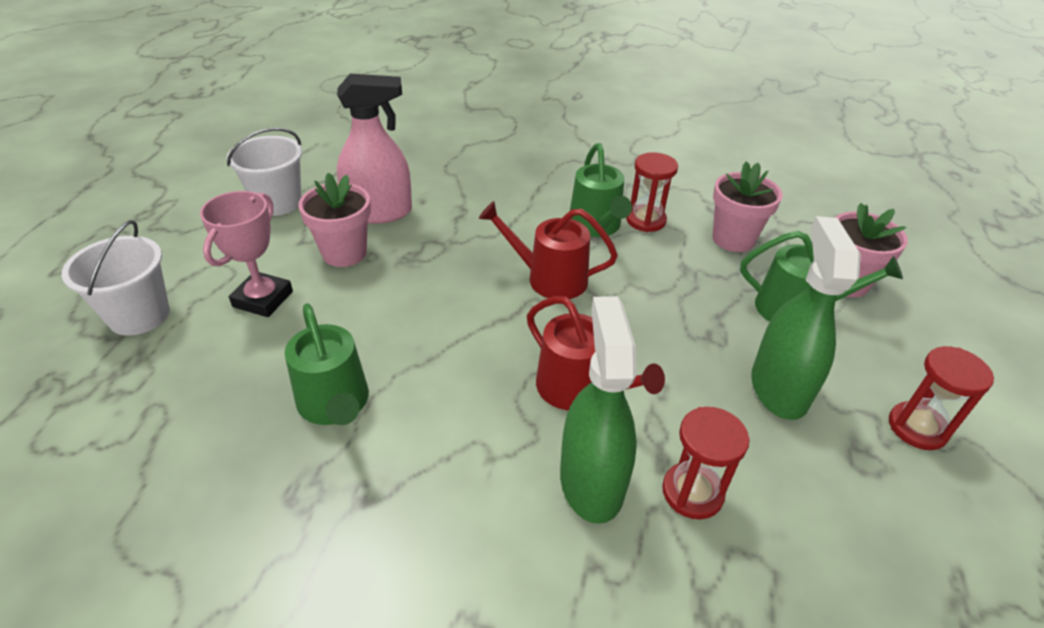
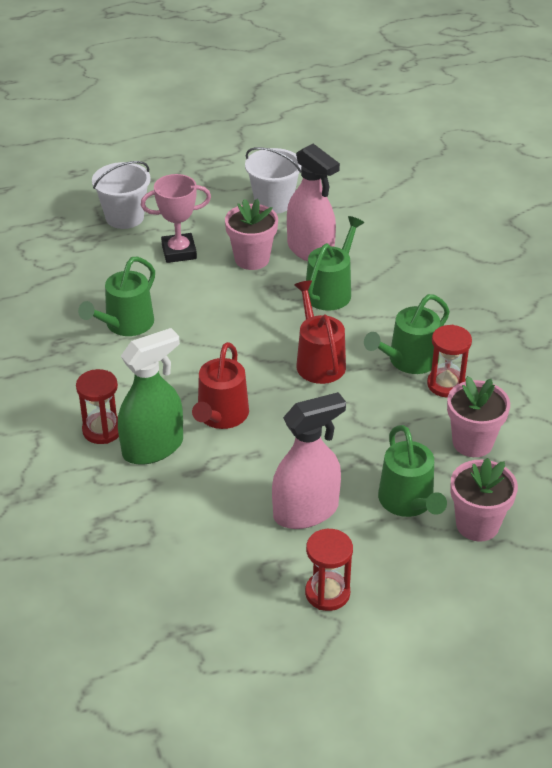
camera: 60 degrees right, 0 degrees up
(453, 226) = (331, 291): none -> green watering can
(692, 492) = (178, 493): red hourglass -> red hourglass (102, 430)
(778, 388) = (306, 511): green spray bottle -> pink spray bottle

